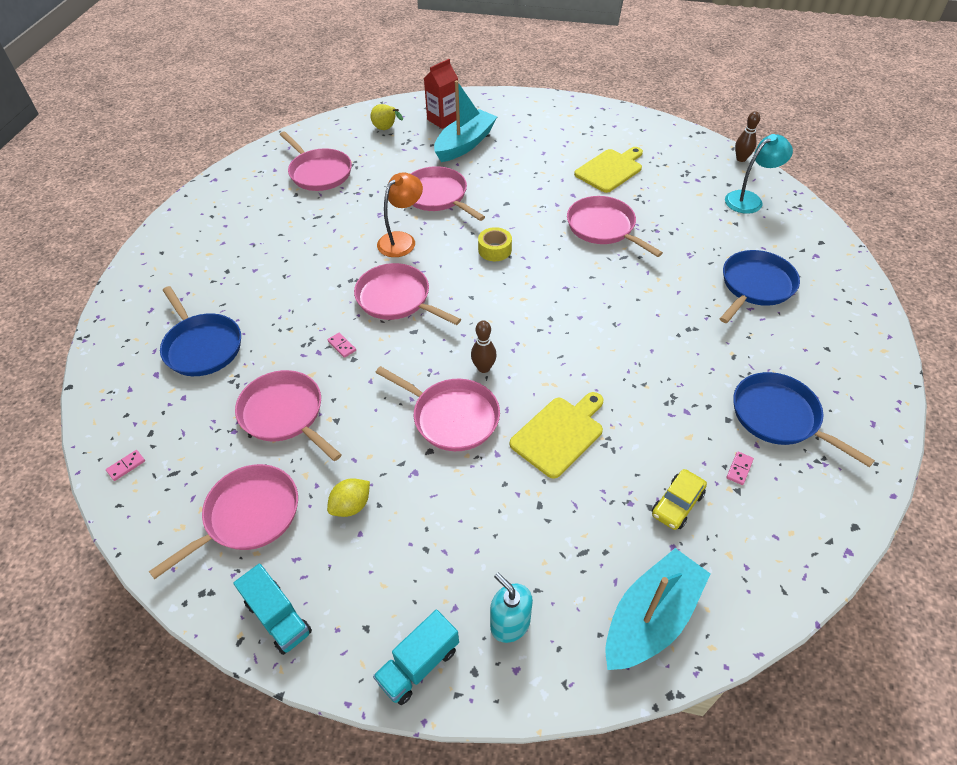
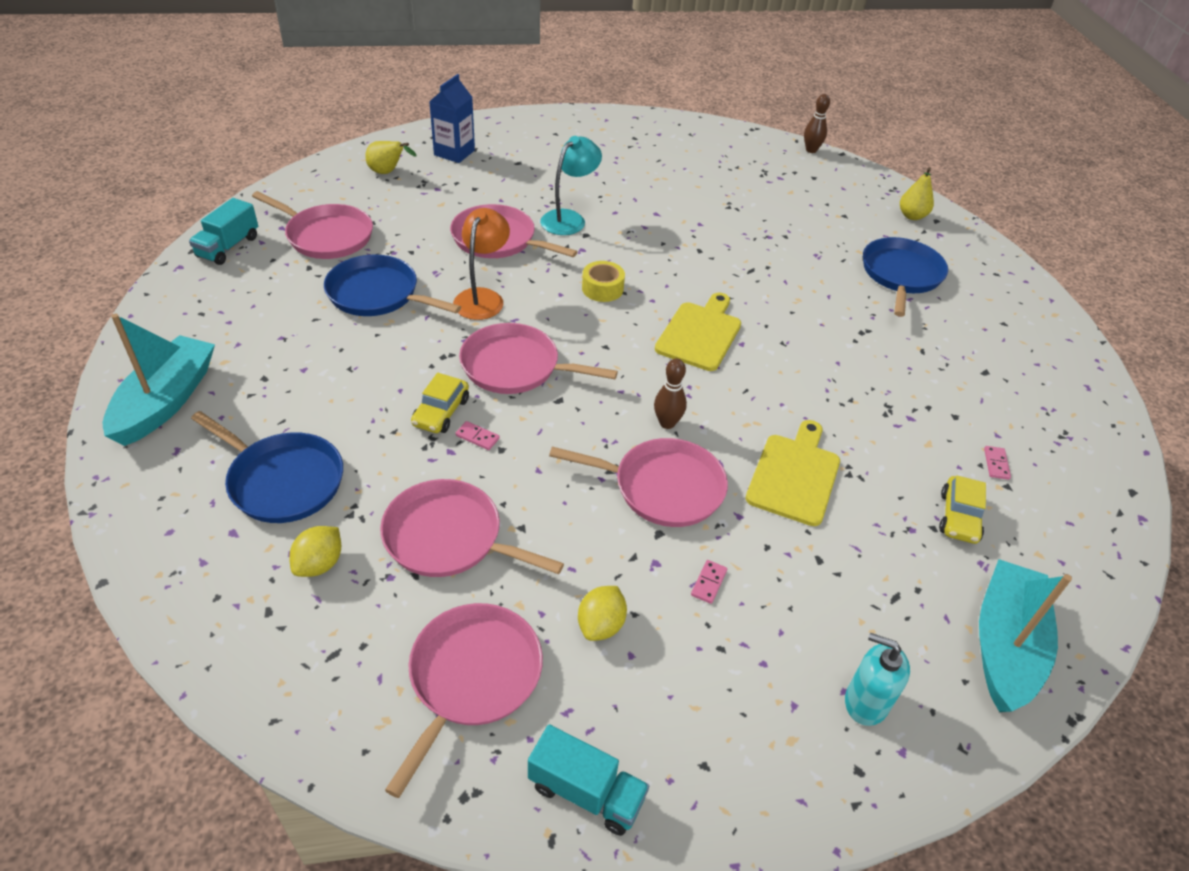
camera: 25 degrees left, 5 degrees down
(126, 466) = (256, 665): pink domino -> pink domino (709, 583)
(195, 410) = (319, 564): none -> yellow lemon
(327, 321) = (441, 412): none -> yellow car
(418, 665) = (792, 786): turquoise truck -> turquoise truck (228, 247)
(443, 120) = (454, 153): red carton -> blue carton
(465, 144) = (497, 177): turquoise boat -> turquoise boat (166, 401)
(603, 227) = (710, 243): pink pan -> none
(610, 170) = (682, 180): yellow cutting board -> yellow cutting board (700, 334)
(749, 199) = (843, 189): turquoise lamp -> turquoise lamp (569, 218)
(779, 417) = (1001, 401): blue pan -> blue pan (377, 294)
(800, 234) = (912, 216): none -> yellow pear

